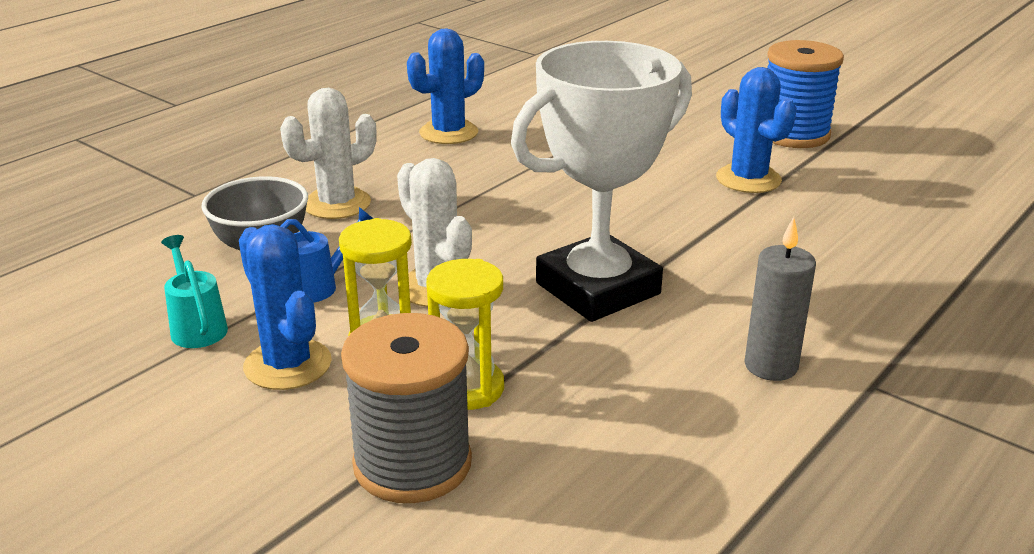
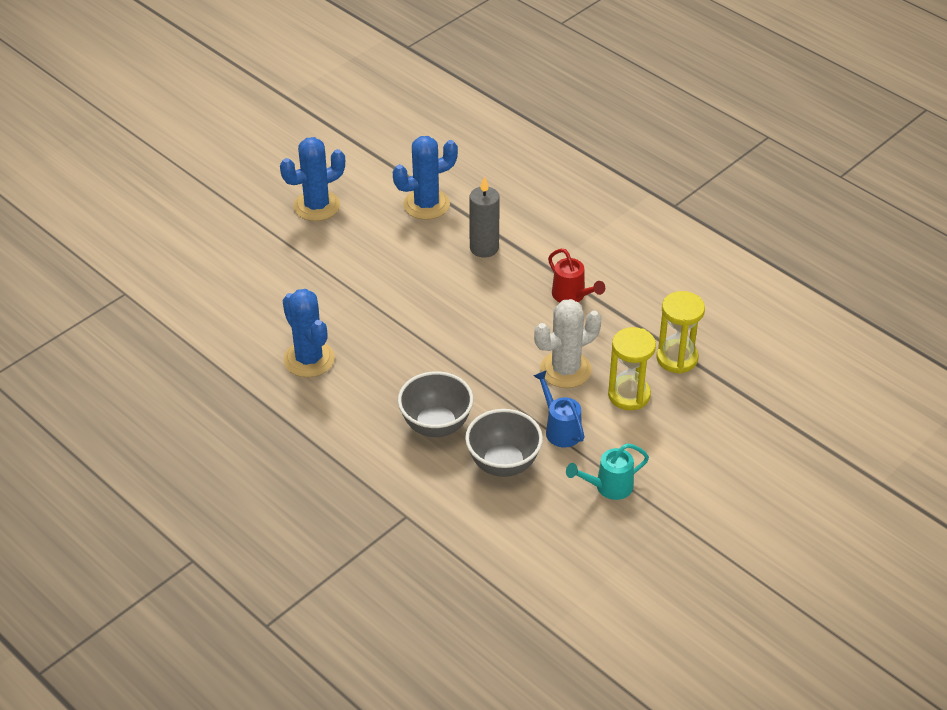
camera: 85 degrees left, 15 degrees up
(288, 365) = (652, 438): blue cactus -> blue cactus (316, 206)
(337, 204) = (436, 425): white cactus -> grey bowl
(412, 464) = (743, 381): grey spool -> none
(597, 288) = (571, 296): white trophy -> red watering can
(770, 366) = (656, 238): grey candle -> grey candle (484, 248)
(793, 134) = (353, 168): blue spool -> none

